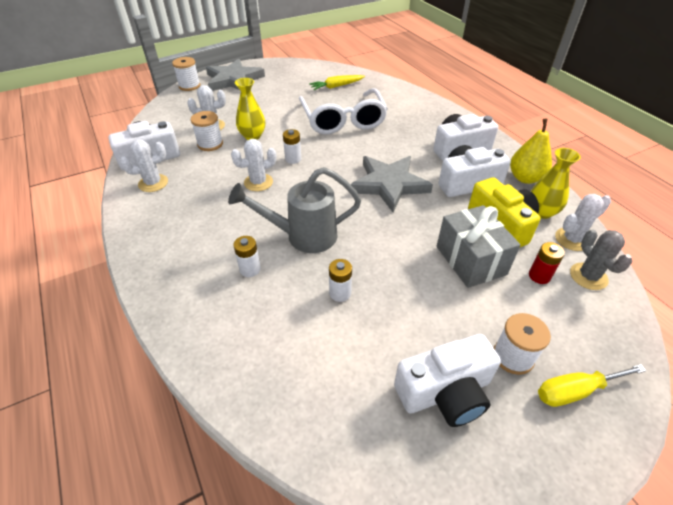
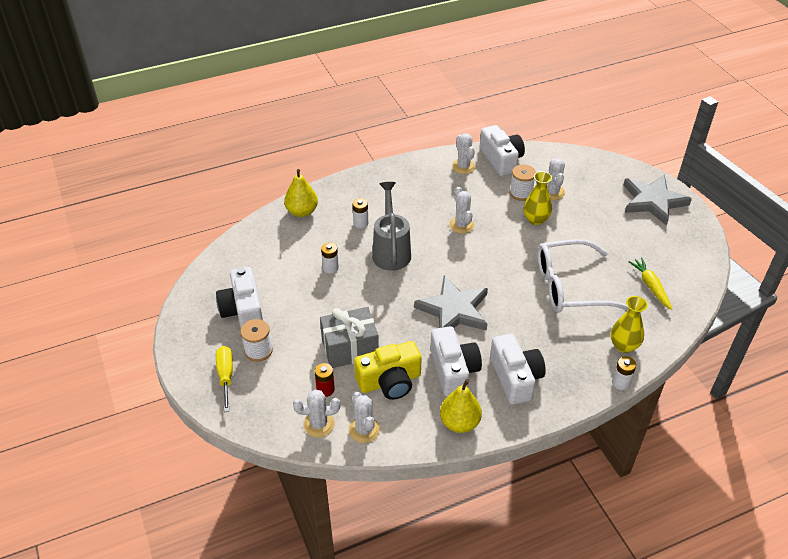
camera: 95 degrees right, 0 degrees up
(189, 86) = (633, 170): white spool -> none
(218, 344) = (302, 211): none -> yellow pear
(293, 159) = (496, 246): white battery -> white battery (620, 383)
(541, 212) = (404, 418): yellow vase -> yellow vase (623, 345)
(588, 276) = (319, 424): grey cactus -> white cactus

